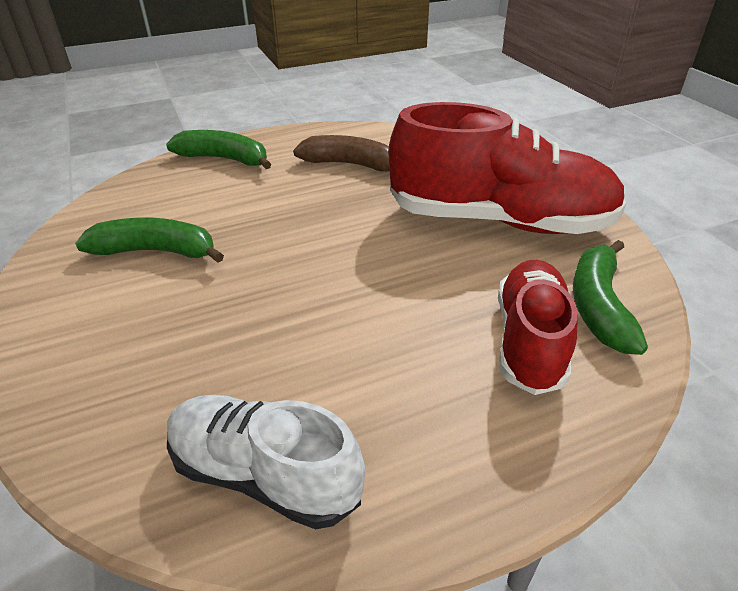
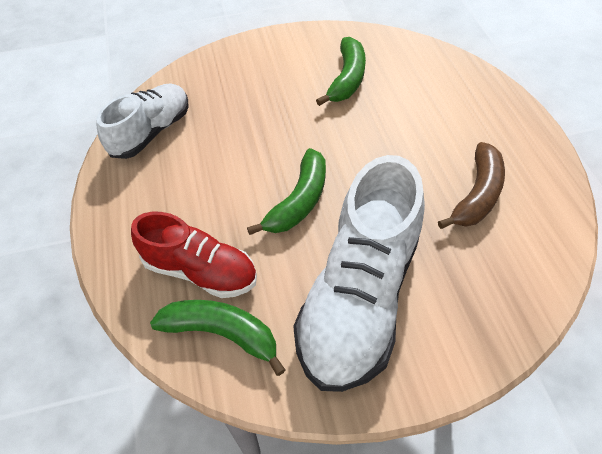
camera: 100 degrees right, 15 degrees up
(224, 159) = (487, 105): green banana -> green banana (299, 201)
(499, 221) = (359, 297): red shoe -> white shoe

